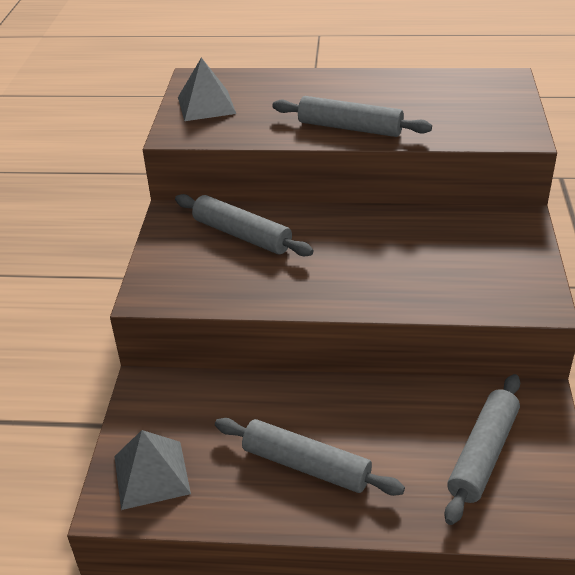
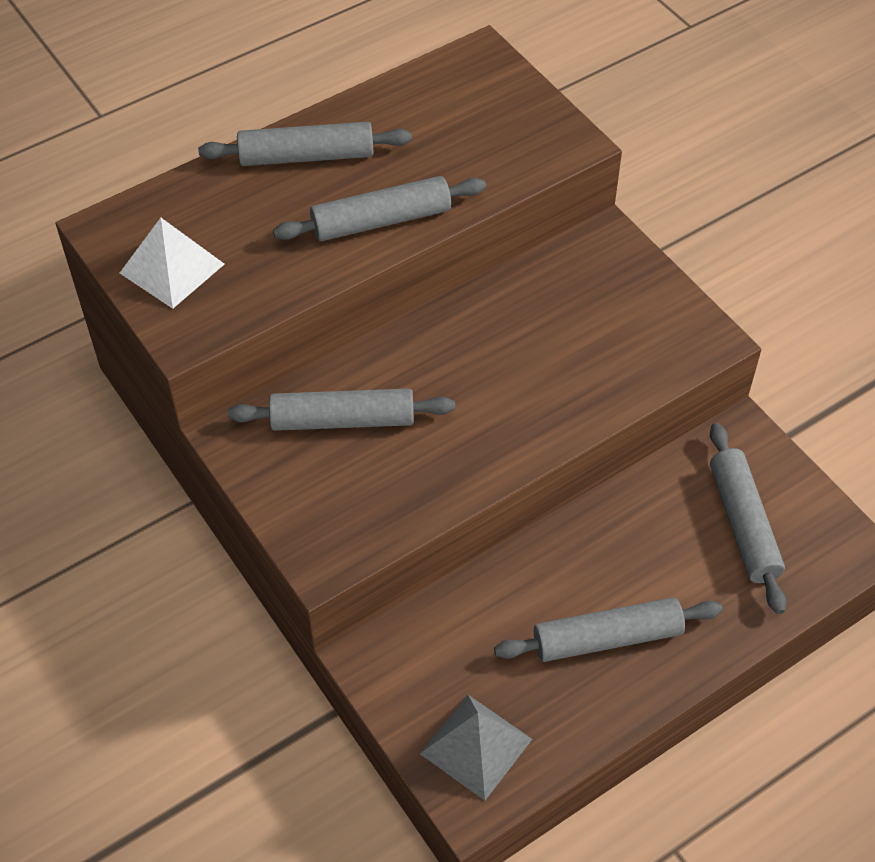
camera: 40 degrees left, 15 degrees up
(206, 105) = (172, 268): grey pyramid -> white pyramid
(341, 86) = (306, 156): none -> grey rolling pin

